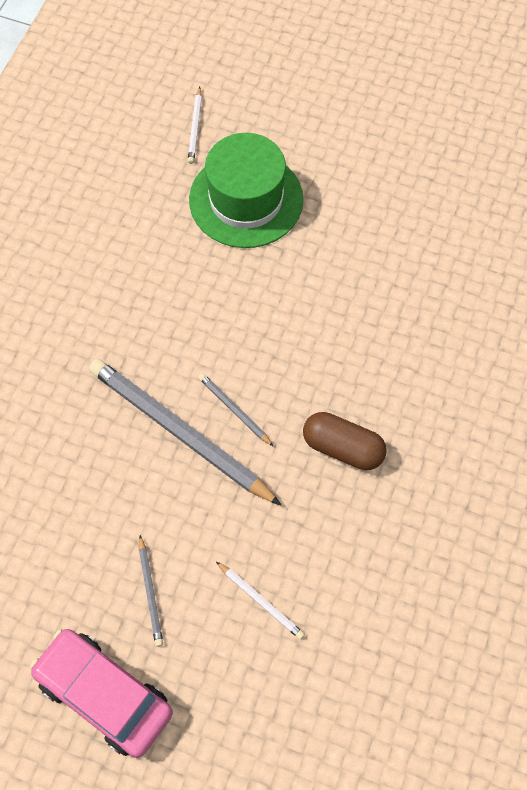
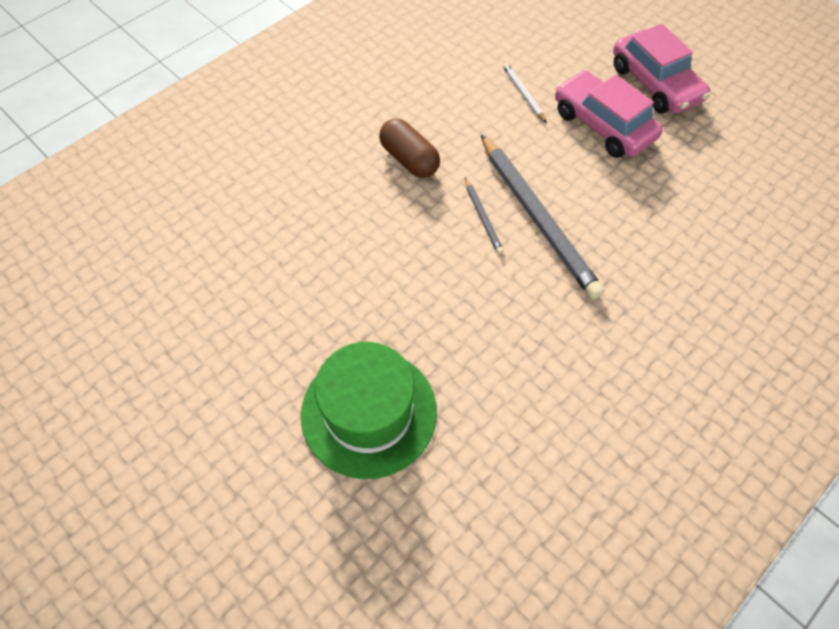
camera: 155 degrees left, 5 degrees down
(150, 592) = (603, 125): grey pencil -> pink car
(195, 127) = (378, 539): white pencil -> none

